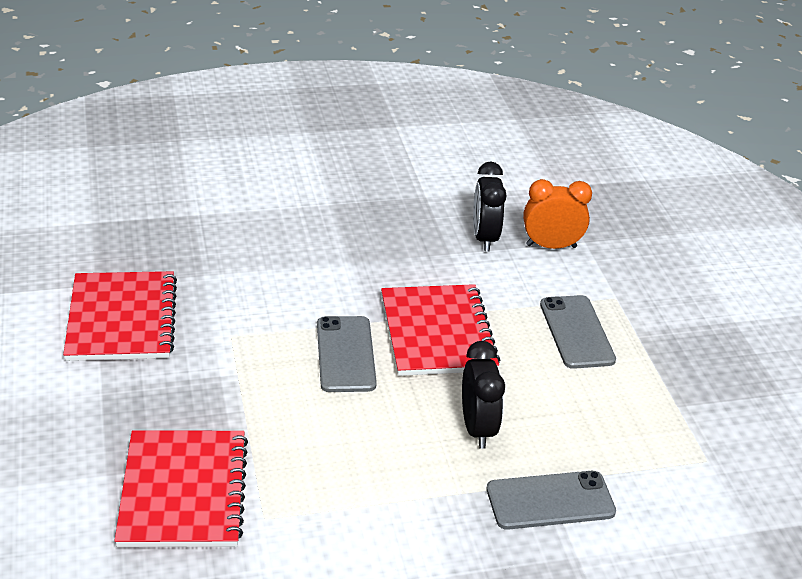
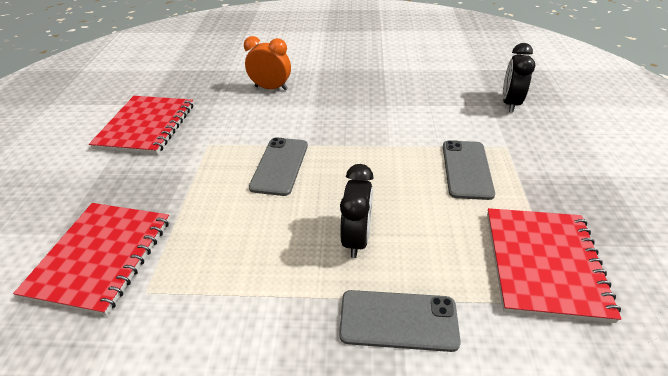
camera: 20 degrees right, 5 degrees up
(437, 333) = (355, 158): red notebook -> red notebook (543, 263)
(484, 238) = (415, 97): black clock -> black clock (510, 103)
(551, 246) = (463, 106): orange clock -> orange clock (271, 88)

